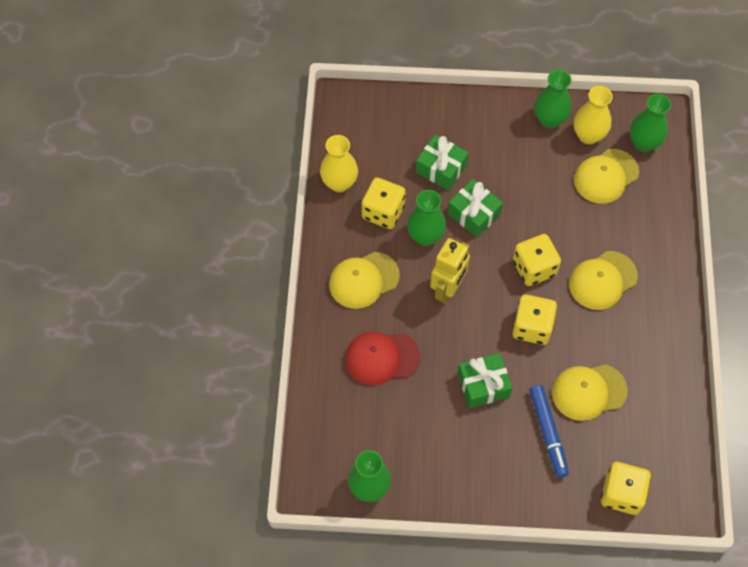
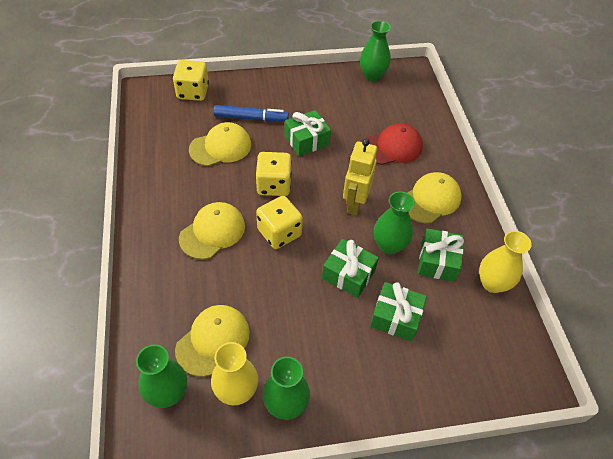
camera: 165 degrees right, 10 degrees down
(383, 212) = (437, 261): yellow dice -> green gift
(547, 433) = (251, 118): blue marker -> blue marker turned 120 degrees clockwise

